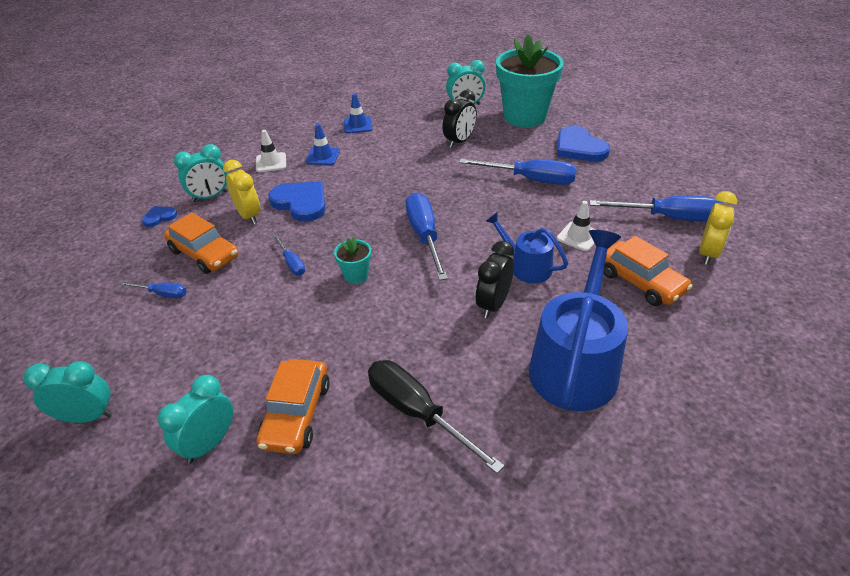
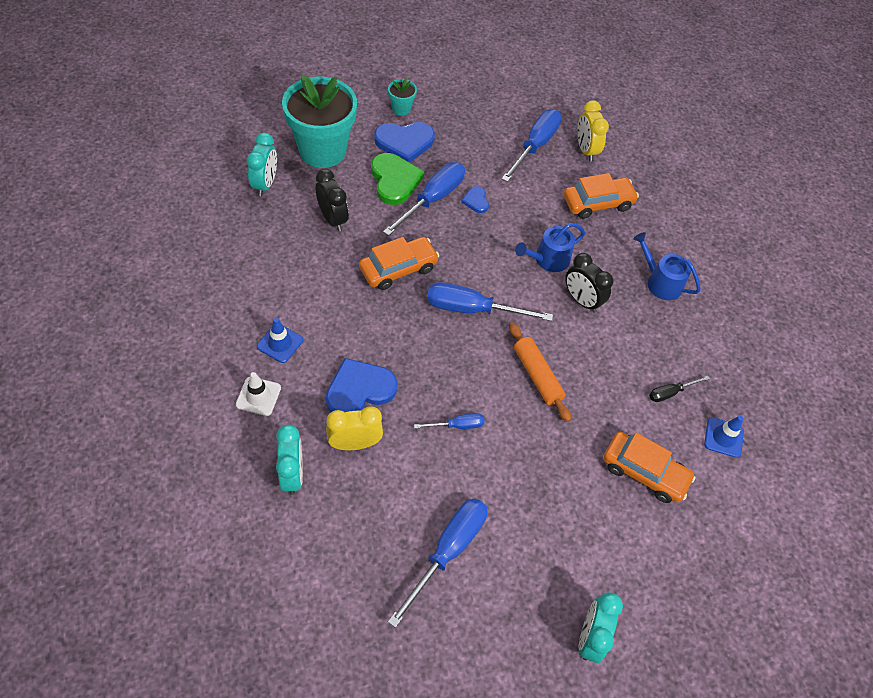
camera: 75 degrees left, 15 degrees up
(159, 217) = (303, 535): blue heart -> blue heart (476, 201)
(162, 294) = (447, 551): blue screwdriver -> blue screwdriver, size x1.95
(204, 254) = (400, 500): orange car -> orange car (398, 269)
(209, 444) = (652, 541): turquoise clock -> none
(356, 276) = (501, 380): turquoise flower pot -> turquoise flower pot (401, 109)
(358, 125) = (234, 290): blue traffic cone -> blue traffic cone (723, 437)
(375, 298) = (537, 375): none -> orange rolling pin
(417, 413) = (670, 393): black screwdriver -> black screwdriver, size x0.51
(530, 155) = (394, 180): none -> green heart
(575, 364) = (660, 282): blue watering can -> blue watering can, size x0.54
(579, 236) = (528, 209): white traffic cone -> none
(708, 253) = (585, 150): yellow clock -> yellow clock turned 150 degrees counterclockwise

